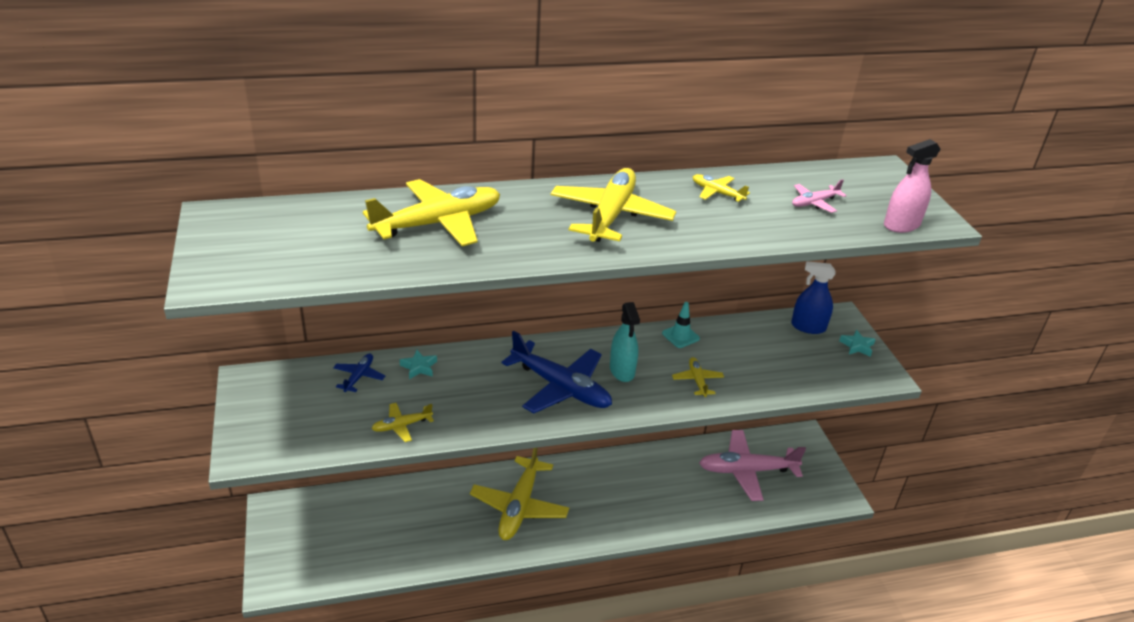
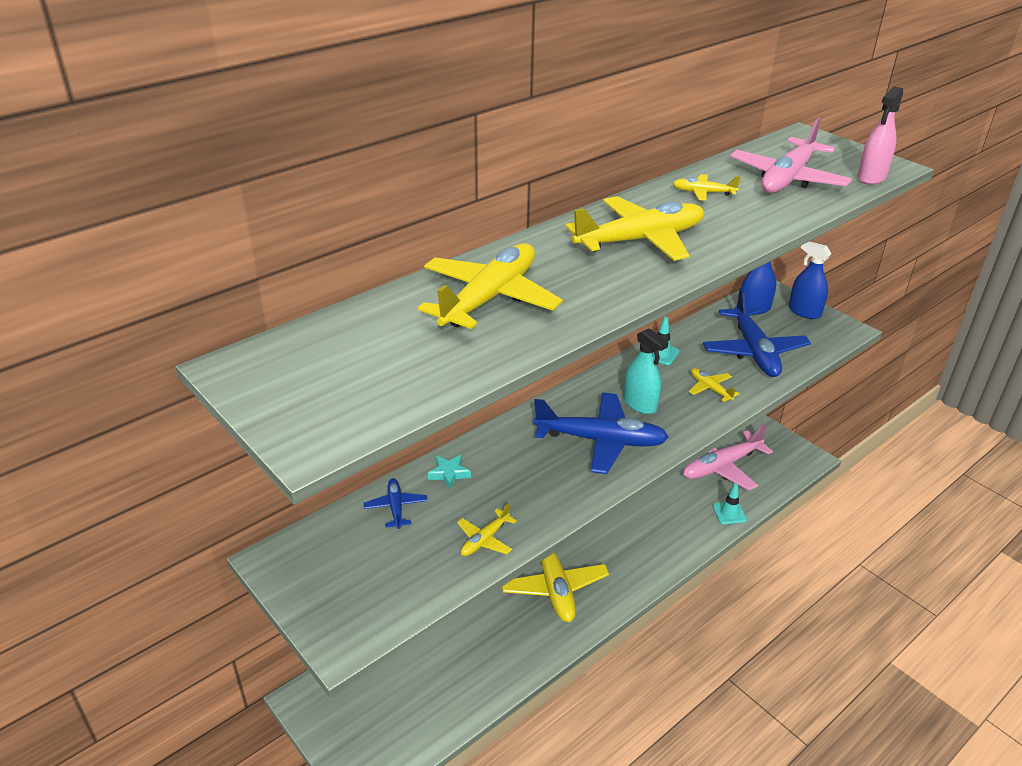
camera: 25 degrees left, 0 degrees up
(611, 216) = (640, 240): yellow plane -> yellow plane turned 75 degrees clockwise
(721, 513) = (729, 513): none -> turquoise traffic cone
(770, 363) = (754, 351): none -> blue plane
(814, 203) = (787, 178): pink plane -> pink plane, size x2.11
(857, 346) = (804, 312): turquoise star -> blue spray bottle

